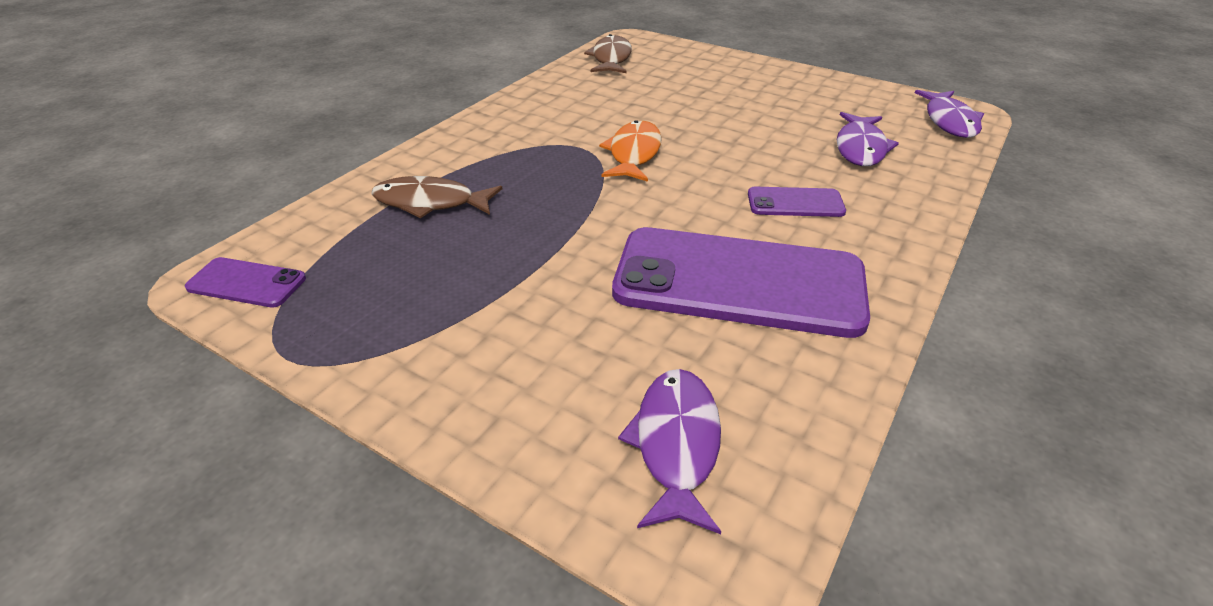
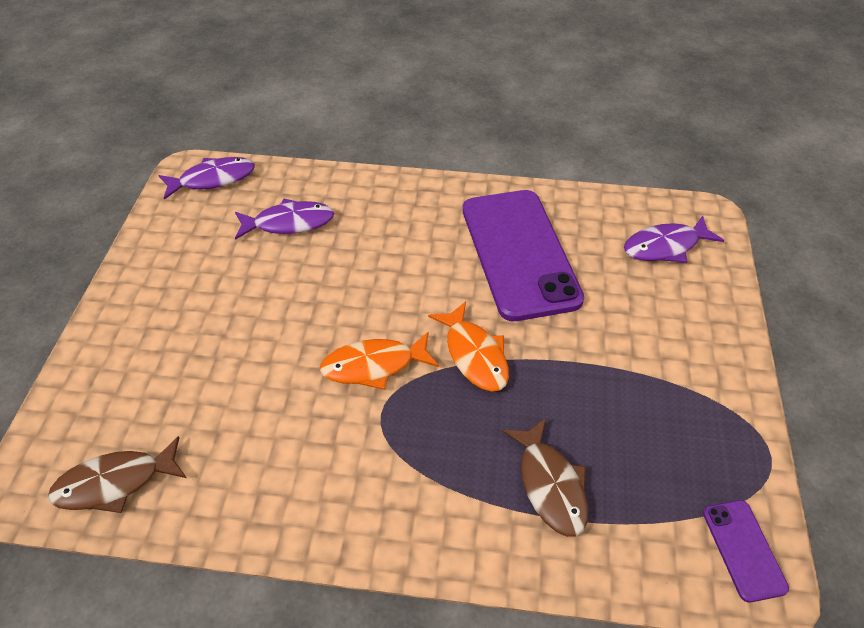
camera: 115 degrees left, 10 degrees up
(603, 205) = (474, 355): none -> orange fish
(795, 203) = (402, 245): purple phone -> none

